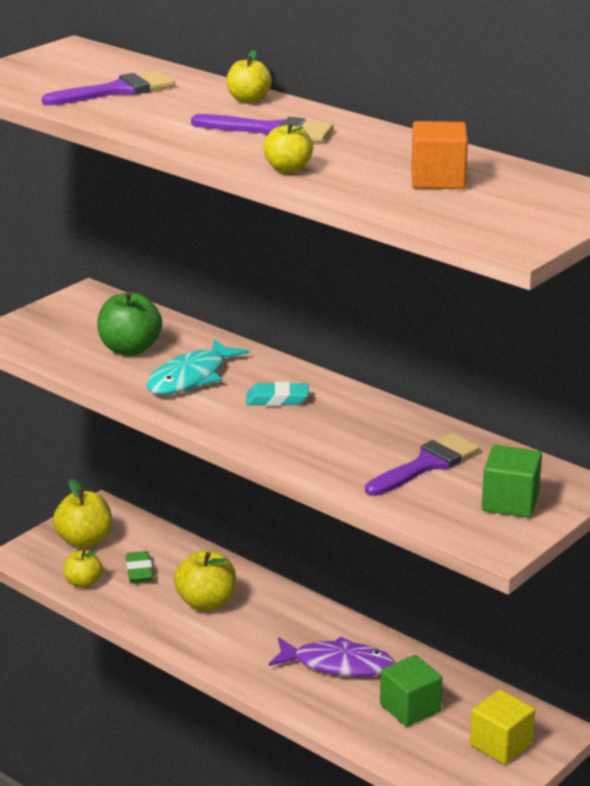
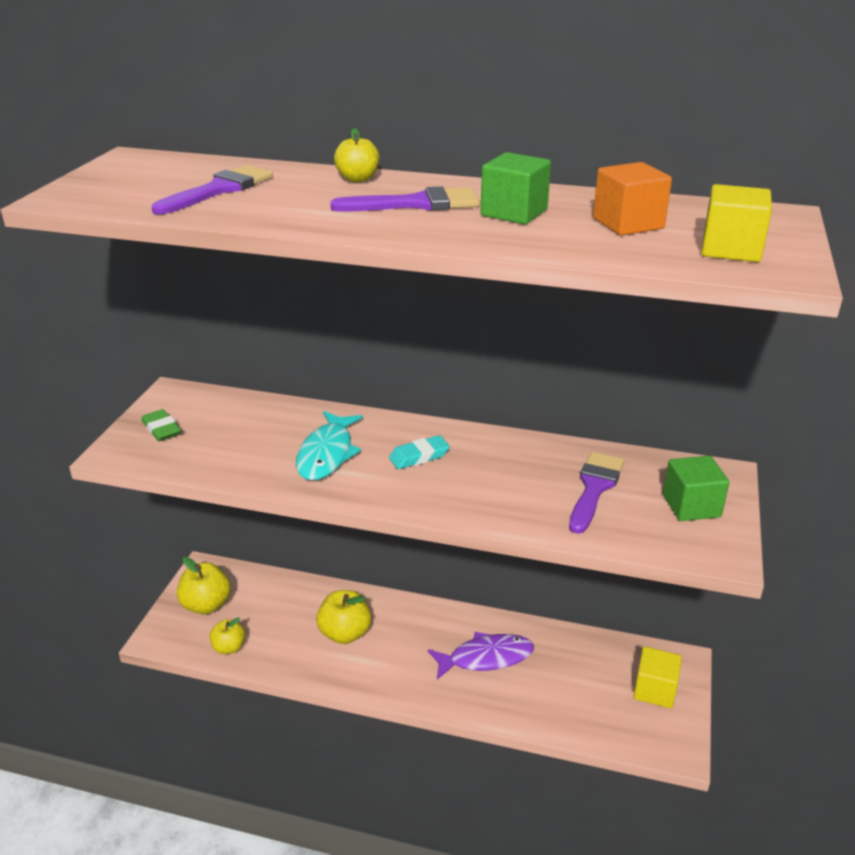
camera: 25 degrees left, 5 degrees up
(130, 349) = (250, 438): green apple -> none
(139, 571) = (271, 620): green eraser -> green eraser (161, 429)
(288, 169) = (482, 238): yellow apple -> none
(410, 708) = (567, 680): green cube -> green cube (514, 213)
(496, 217) = (731, 249): none -> yellow cube

